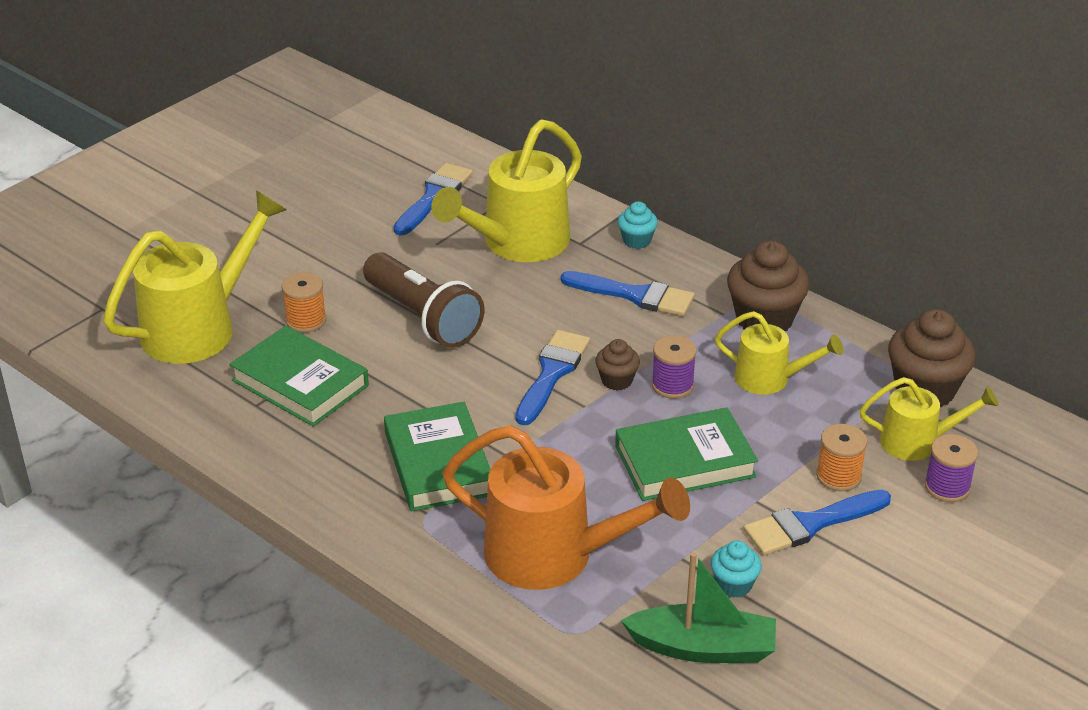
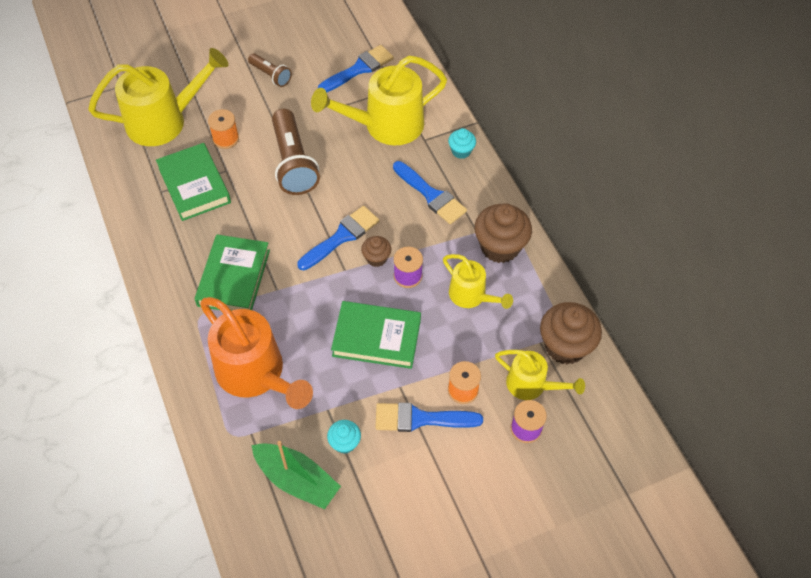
camera: 25 degrees right, 20 degrees up
(316, 236) = (271, 75): none -> brown flashlight

